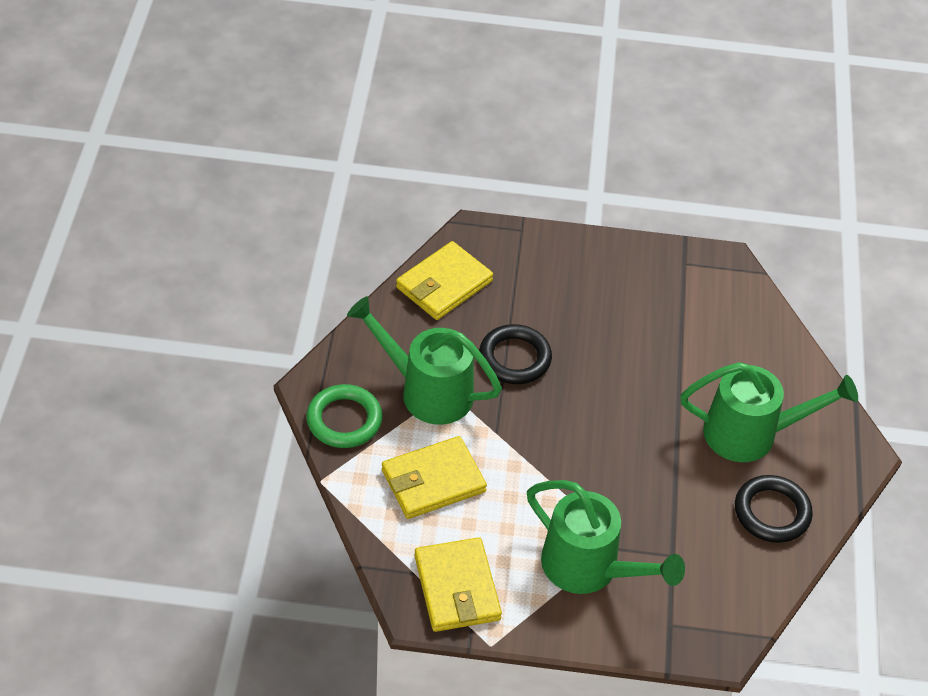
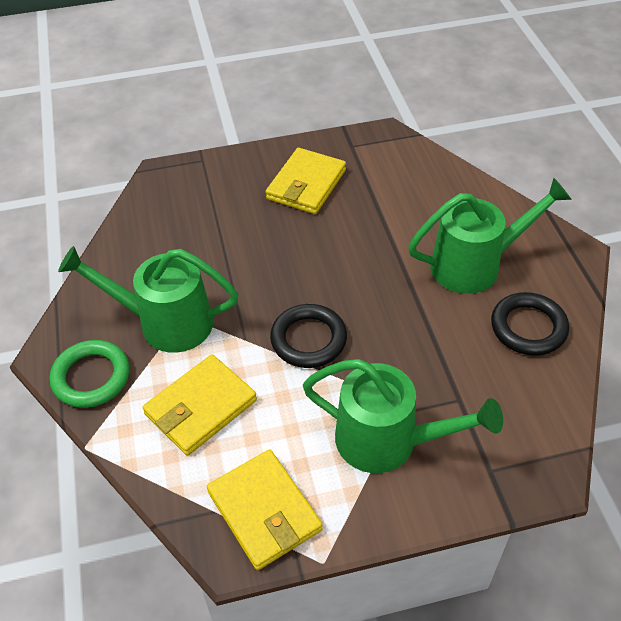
camera: 15 degrees left, 0 degrees up
(444, 284) = (149, 224): yellow wallet -> yellow wallet (306, 184)
(514, 358) = (237, 267): black ring -> black ring (308, 339)

